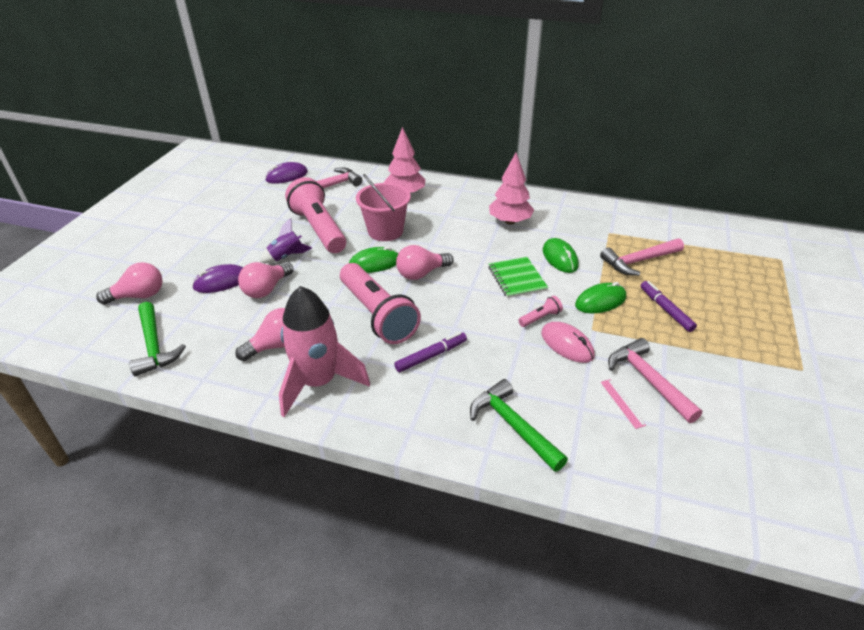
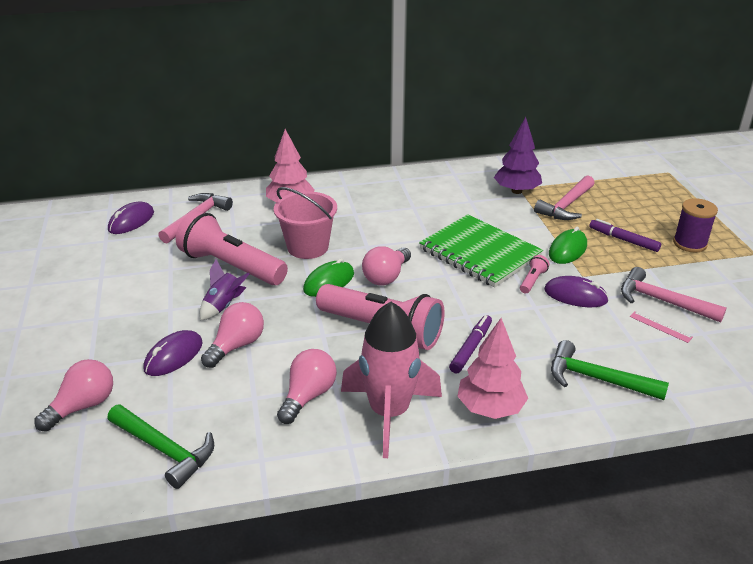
camera: 30 degrees left, 5 degrees down
(266, 289) = (236, 346): pink light bulb -> pink light bulb turned 150 degrees counterclockwise
(510, 221) = (422, 202): pink tree -> pink tree (490, 408)
(517, 279) = (479, 253): green notebook -> green notebook, size x1.69
(560, 258) = (499, 223): green mouse -> none
(567, 344) = (575, 295): pink mouse -> purple mouse
(603, 234) = (516, 191): none -> purple tree
(734, 335) = (689, 243): none -> purple spool

